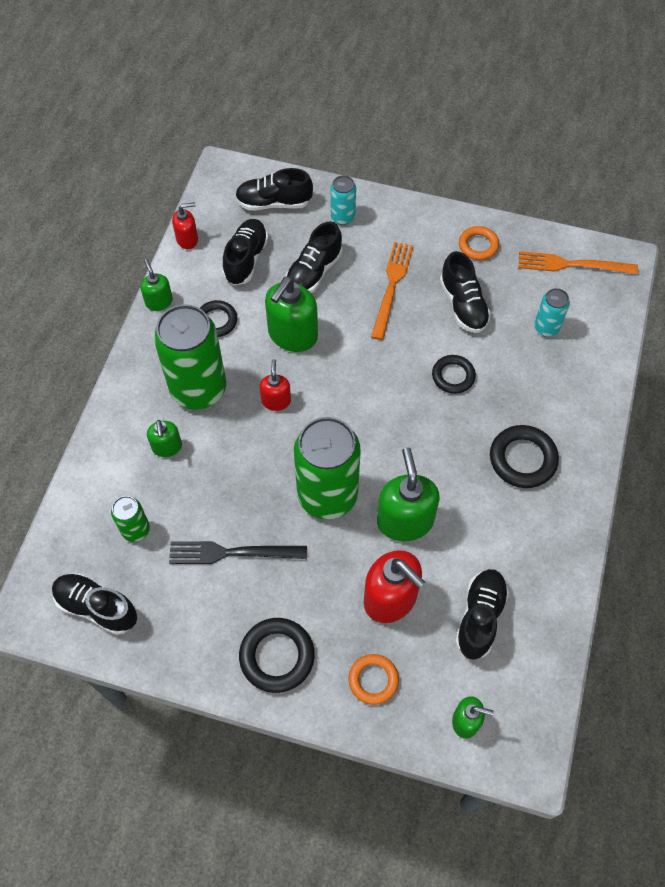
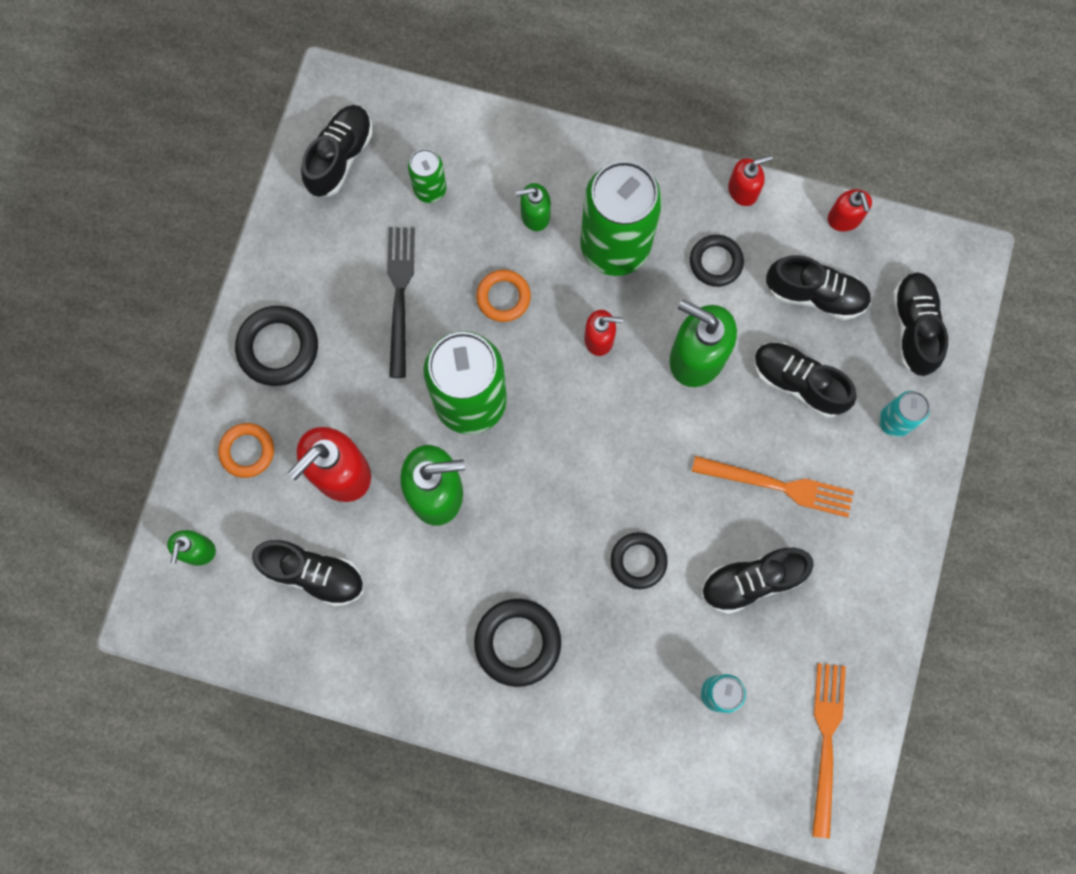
camera: 90 degrees right, 15 degrees up
(159, 301) = (743, 190): green soap dispenser -> red soap dispenser
(478, 245) = (853, 608): orange ring -> orange ring (503, 297)

